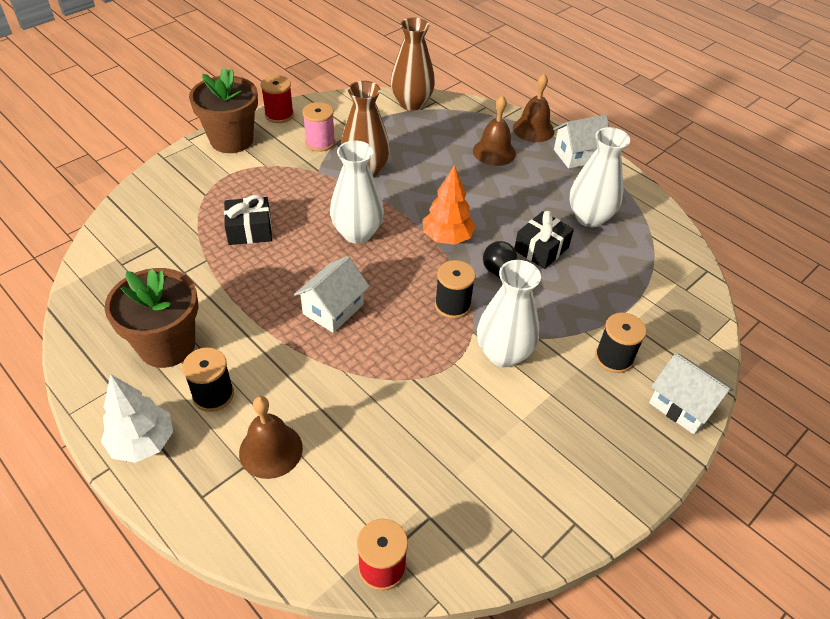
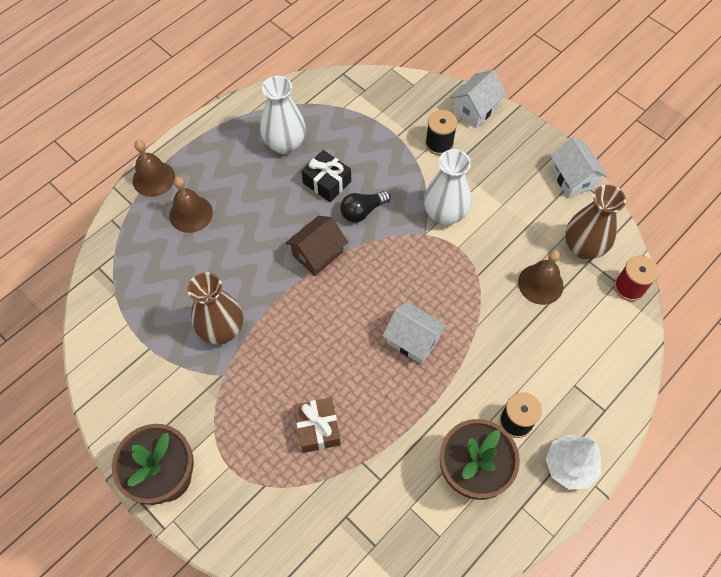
camera: 90 degrees left, 15 degrees up
(249, 230) = (317, 428): black gift -> brown gift
(271, 450) = (558, 368): brown bell -> brown bell (540, 284)
(279, 115) = (118, 431): red spool -> none
(320, 142) = (173, 379): pink spool -> none
(357, 233) = (316, 329): white vase -> none
(411, 103) = (101, 291): brown vase -> brown vase (583, 247)
(447, 238) = (317, 253): orange tree -> brown house
(452, 305) = (398, 248): black spool -> none
(577, 155) = (196, 145): white house -> white house (572, 178)

